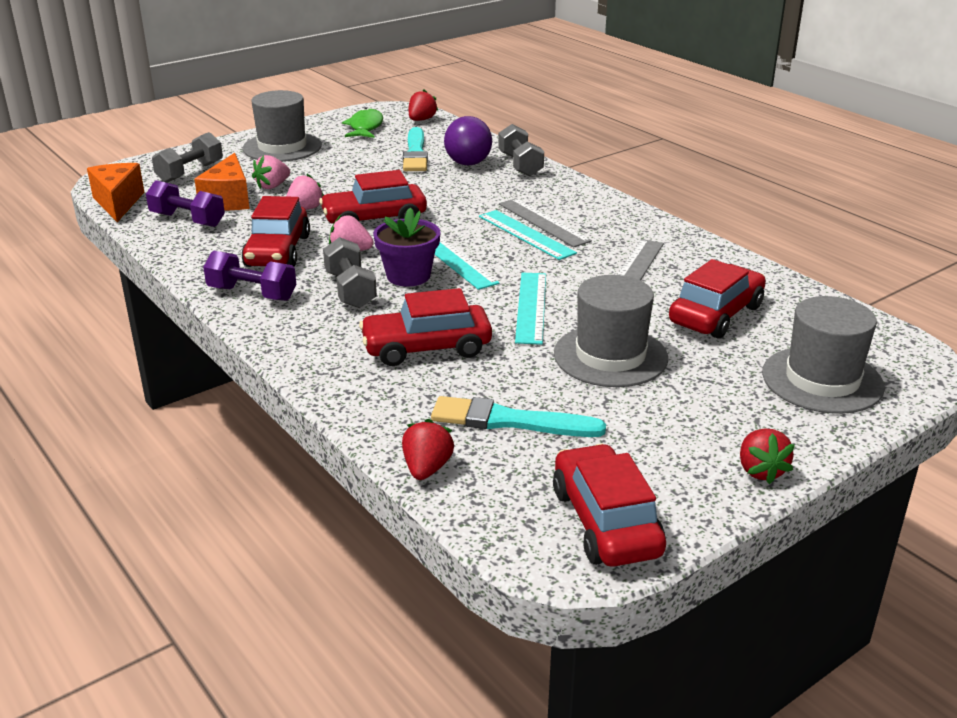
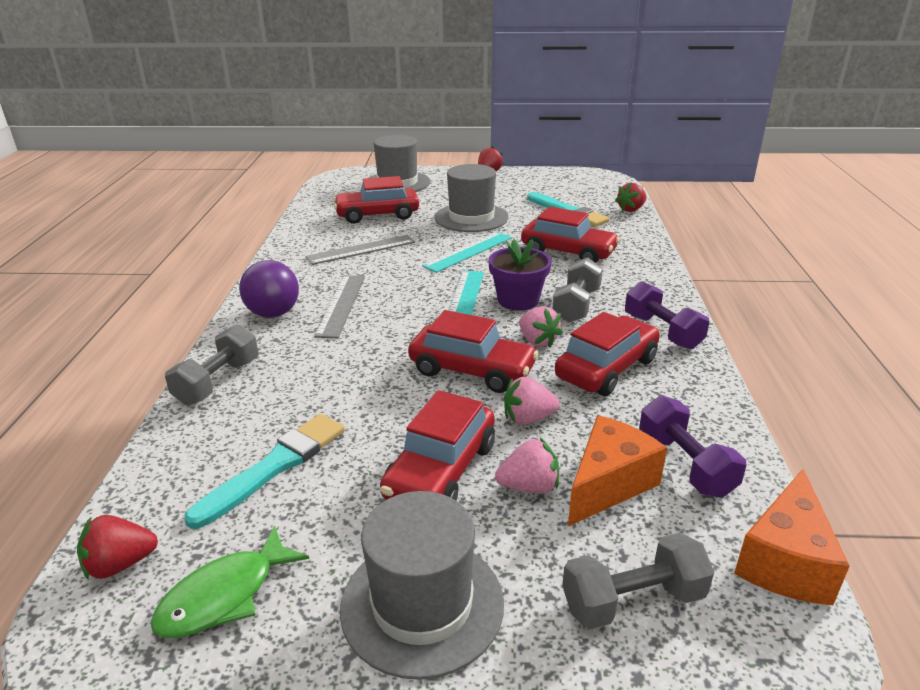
camera: 140 degrees left, 0 degrees up
(468, 163) = (257, 412): purple ball -> purple ball (273, 314)
(525, 234) = (375, 300): turquoise ruler -> none
(605, 522) = (575, 179): red car -> red car (441, 471)

